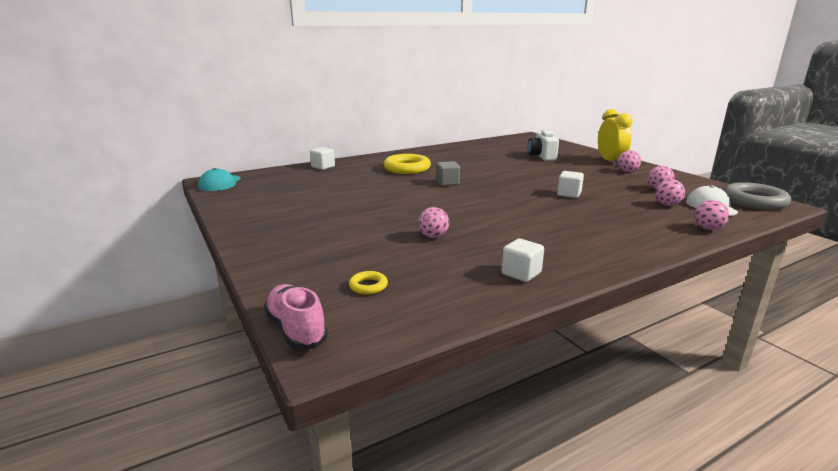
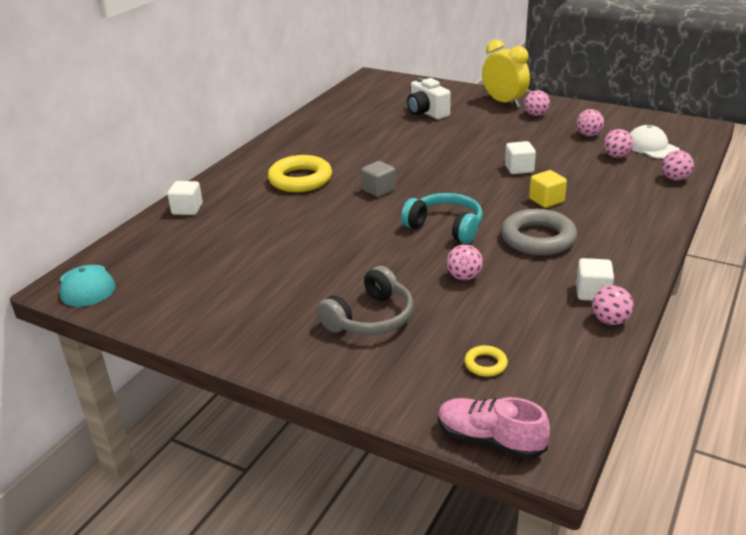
camera: 30 degrees left, 10 degrees up
(336, 238) = (370, 318): none -> grey headphones
(463, 209) = (445, 227): none -> turquoise headphones
(509, 294) = (610, 320): none -> pink ball
(565, 214) = (546, 200): none -> yellow cube
(754, 201) = (677, 129): grey ring -> grey ring (538, 238)

